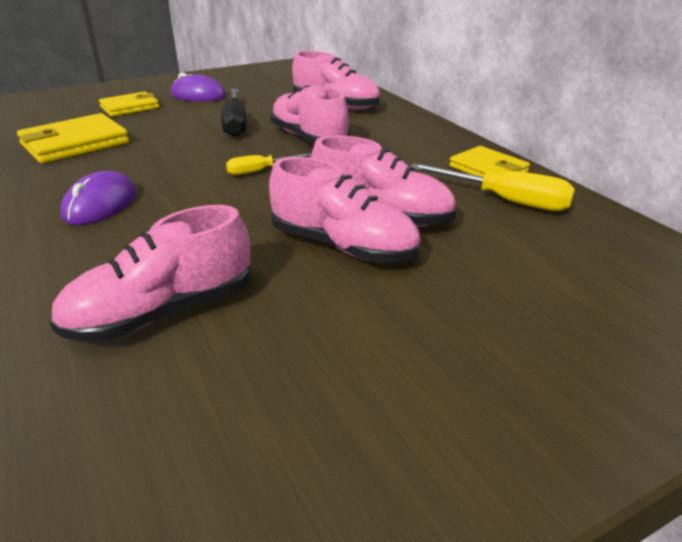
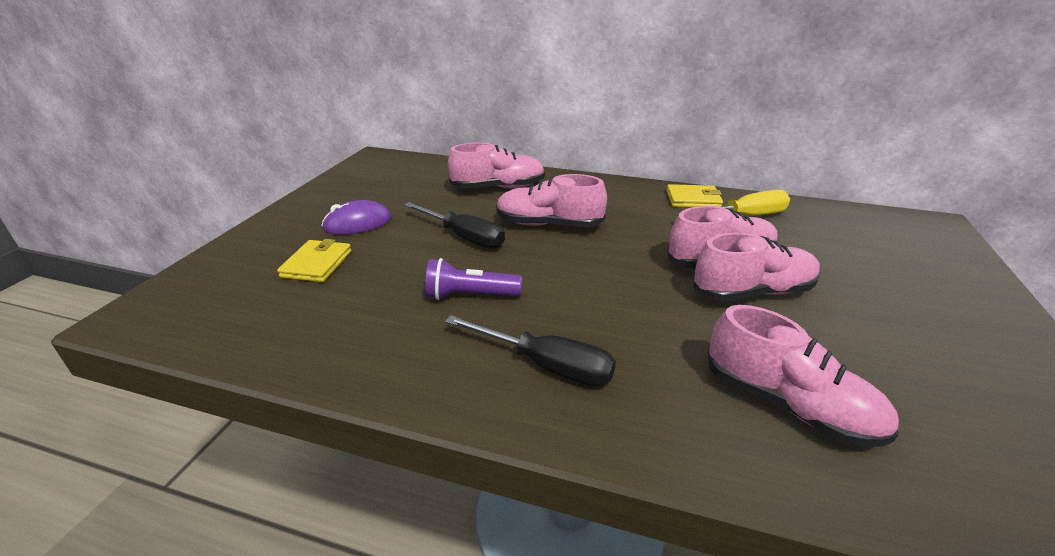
camera: 45 degrees left, 0 degrees up
(75, 144) = (362, 327): yellow wallet -> none
(100, 204) = (546, 365): purple mouse -> black screwdriver
(156, 154) = (470, 296): none -> purple flashlight
(162, 312) = (788, 404): pink shoe -> pink shoe turned 60 degrees counterclockwise
(259, 171) = (582, 267): yellow screwdriver -> none

